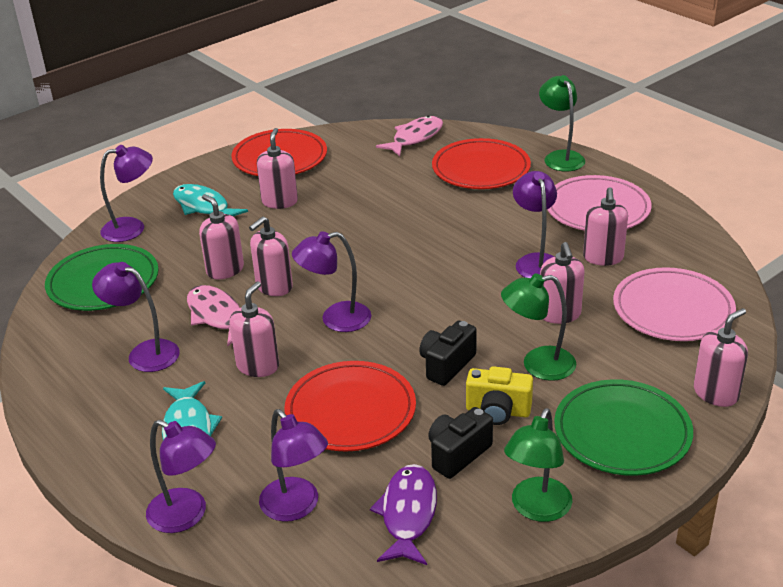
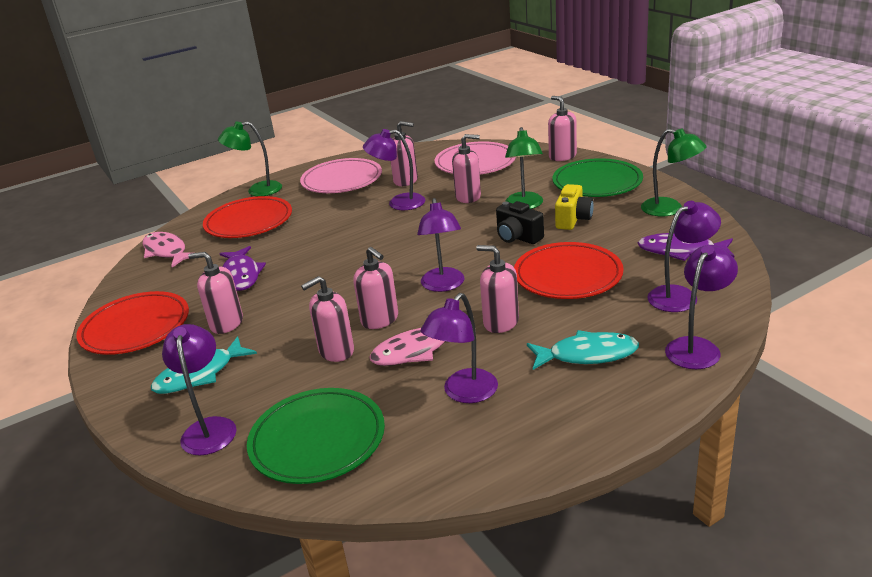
camera: 80 degrees left, 5 degrees down
(365, 190) = (241, 275): none -> purple fish
(457, 454) = (618, 234): black camera -> none

